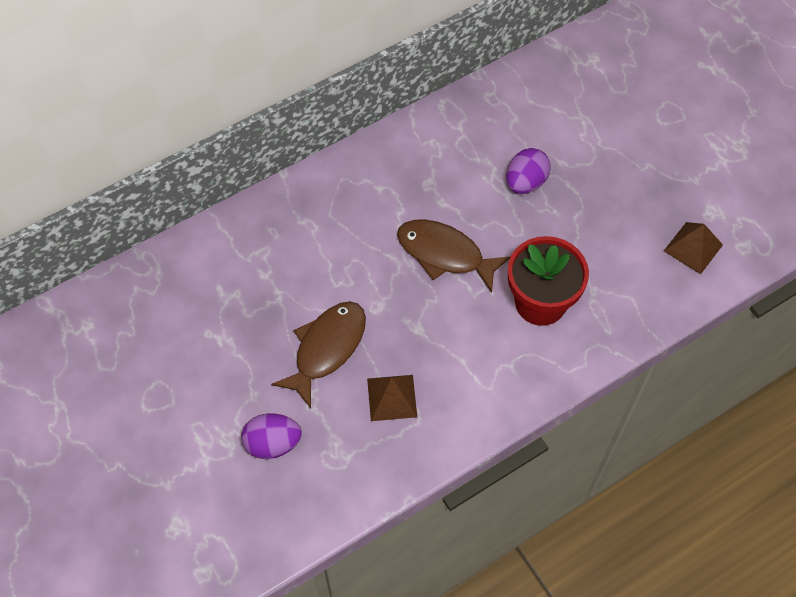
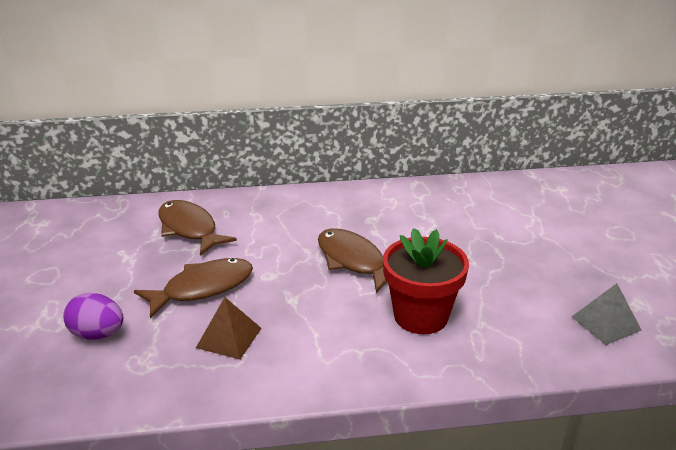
camera: 25 degrees right, 30 degrees down
(254, 272) = (189, 229): none -> brown fish
(525, 182) = (457, 239): purple egg -> none
(693, 248) = (606, 323): brown pyramid -> grey pyramid

